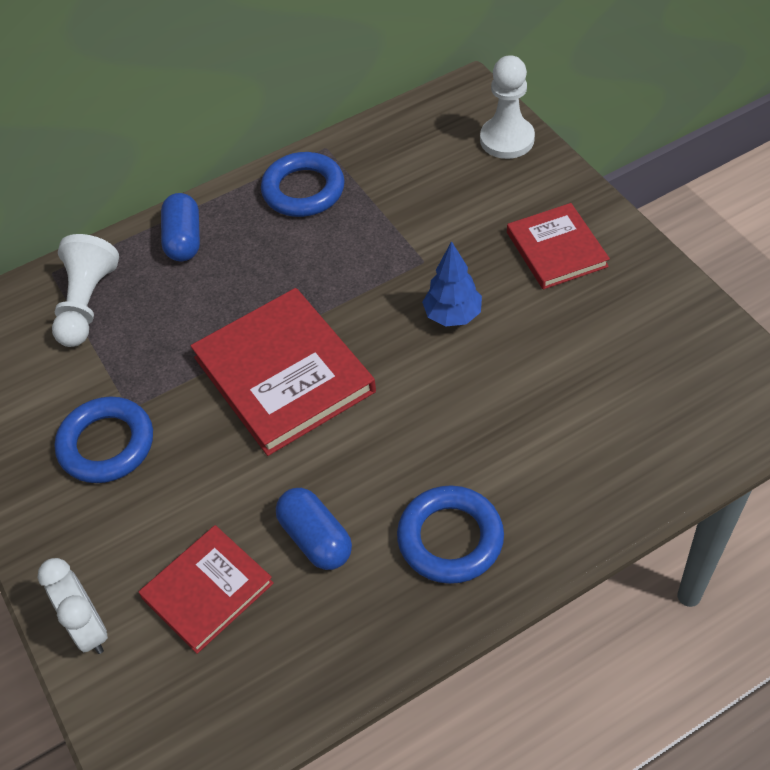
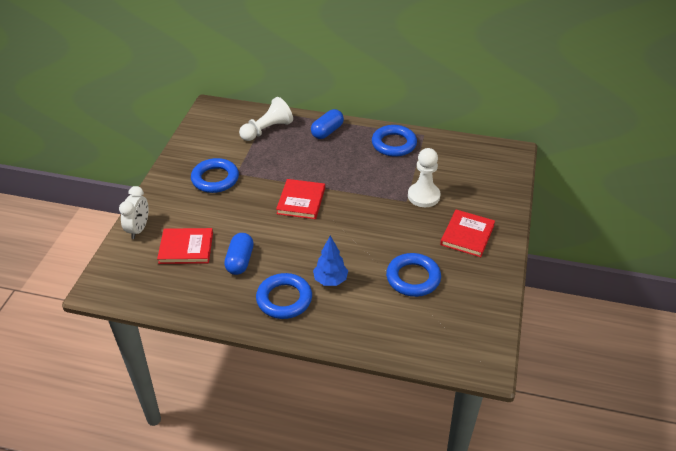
camera: 40 degrees right, 10 degrees down
(284, 374) = (301, 201): red book -> red book, size x0.61
(452, 315) = (390, 227): blue tree -> blue tree (330, 280)
(507, 139) = (504, 181): white pawn -> white pawn (423, 196)
(568, 363) = (413, 278): none -> blue ring

